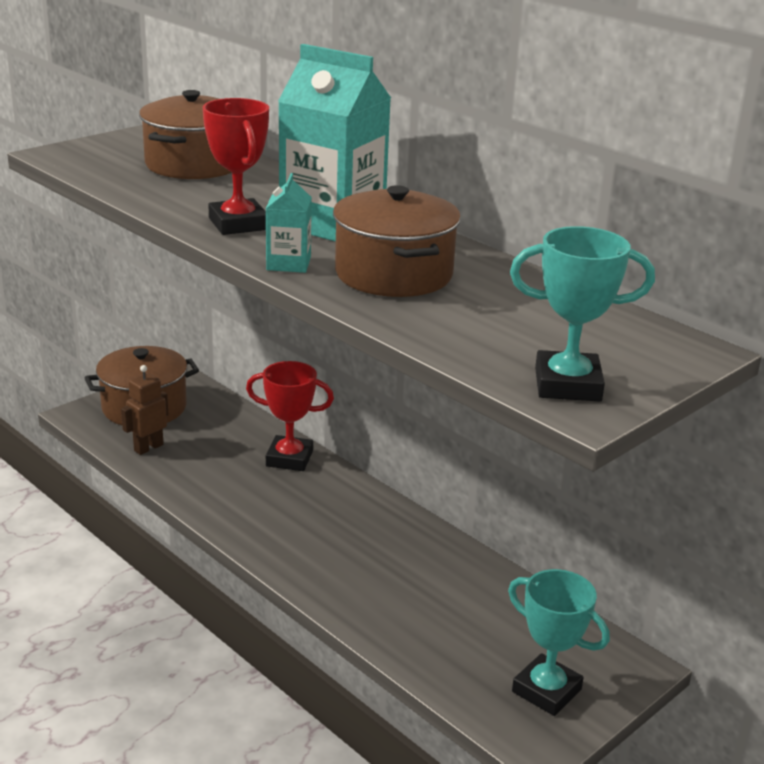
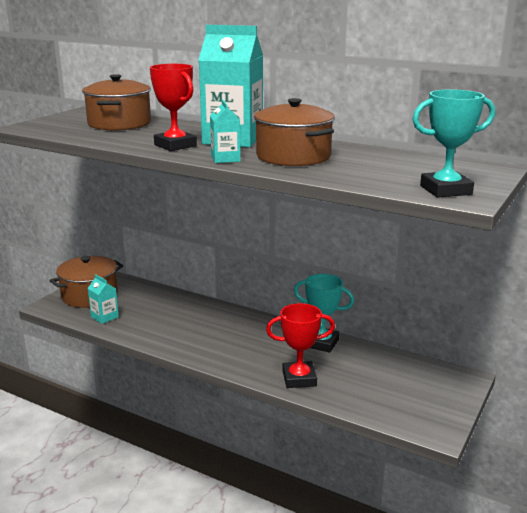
camera: 15 degrees left, 5 degrees down
(148, 447) = (104, 317): brown robot -> turquoise carton
(289, 458) = (198, 308): red trophy -> red trophy (299, 378)
(546, 690) = (424, 401): turquoise trophy -> turquoise trophy (321, 343)

